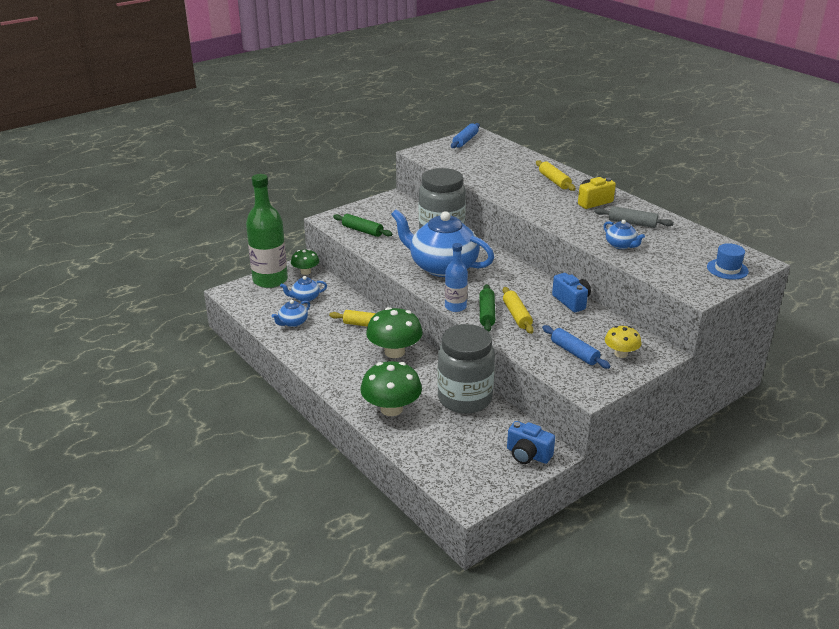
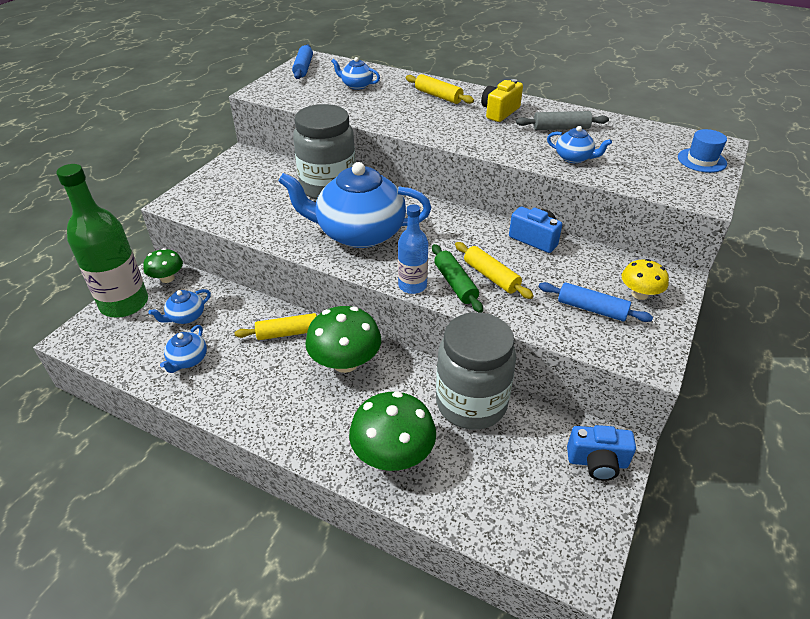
camera: 25 degrees left, 10 degrees up
(362, 231) = (229, 208): green rolling pin -> none
(496, 161) = (356, 85): none -> blue teapot

